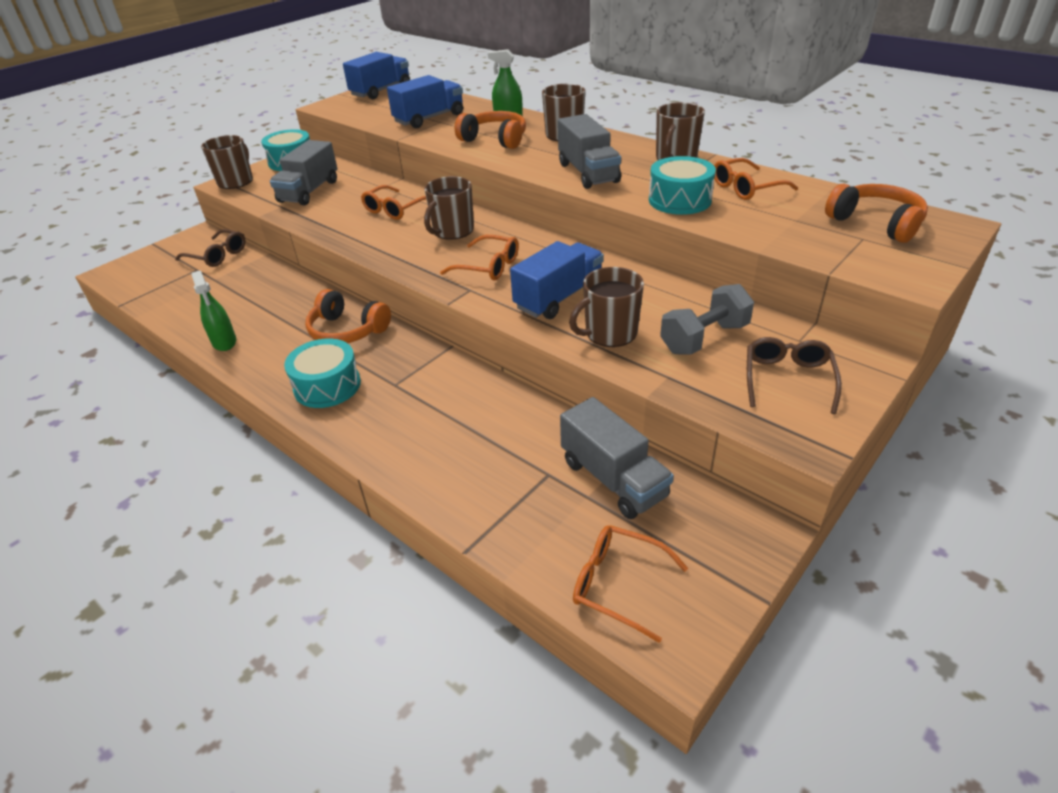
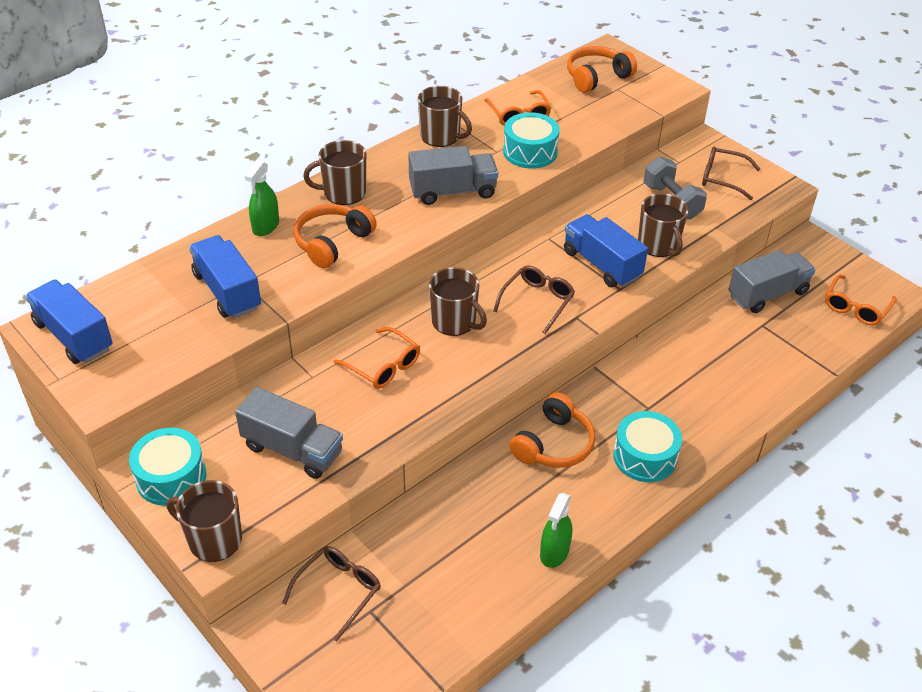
camera: 85 degrees left, 5 degrees up
(224, 342) = (554, 552): green spray bottle -> green spray bottle turned 135 degrees clockwise
(488, 266) = (537, 302): orange glasses -> brown glasses

